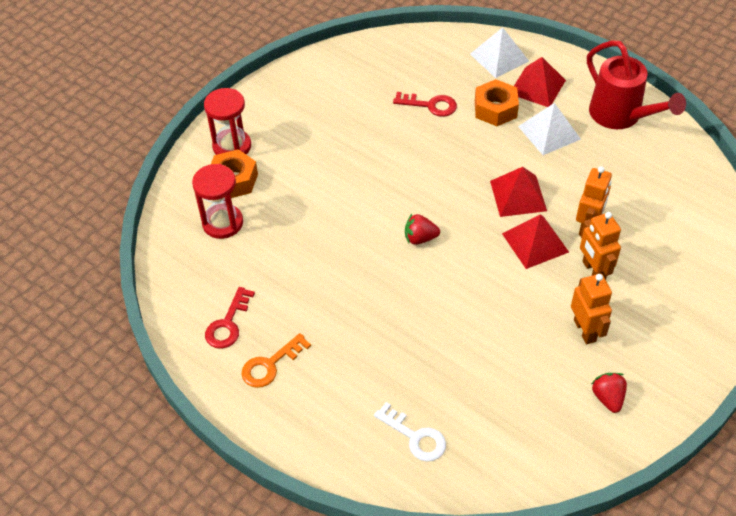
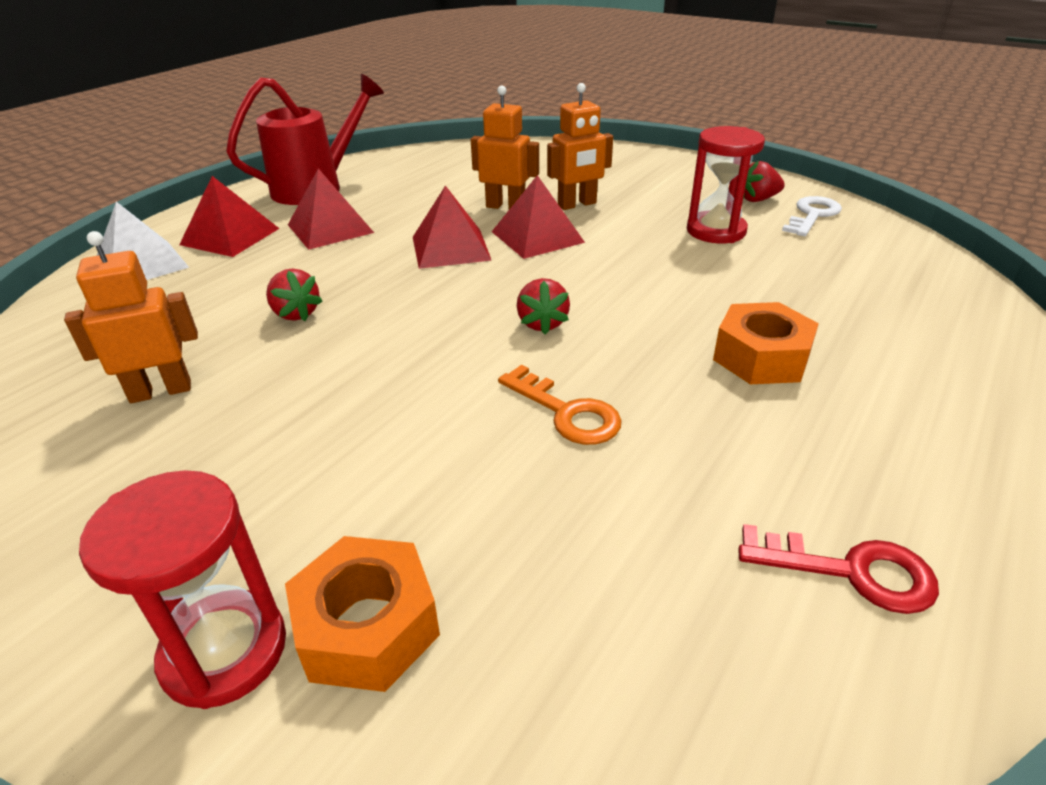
camera: 95 degrees left, 15 degrees down
(222, 223) = (530, 631): red hourglass -> red hourglass (716, 231)
(270, 365) = (910, 483): orange key -> orange key (566, 412)
(415, 437) = (919, 314): white key -> white key (812, 215)
(430, 105) = (222, 324): red key -> none
(439, 132) = (296, 313): none -> red strawberry
(495, 109) = (262, 266): orange nut -> orange nut (761, 357)
(549, 132) = (330, 228): white pyramid -> red pyramid
(585, 330) = (670, 209): orange robot -> orange robot (161, 391)

